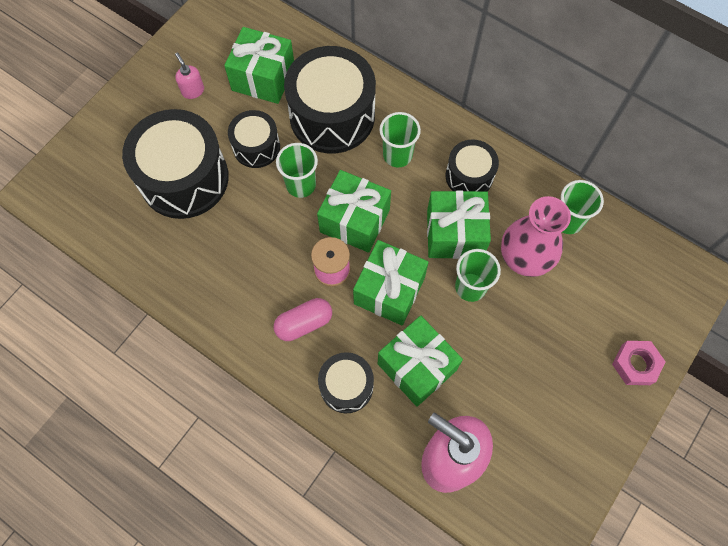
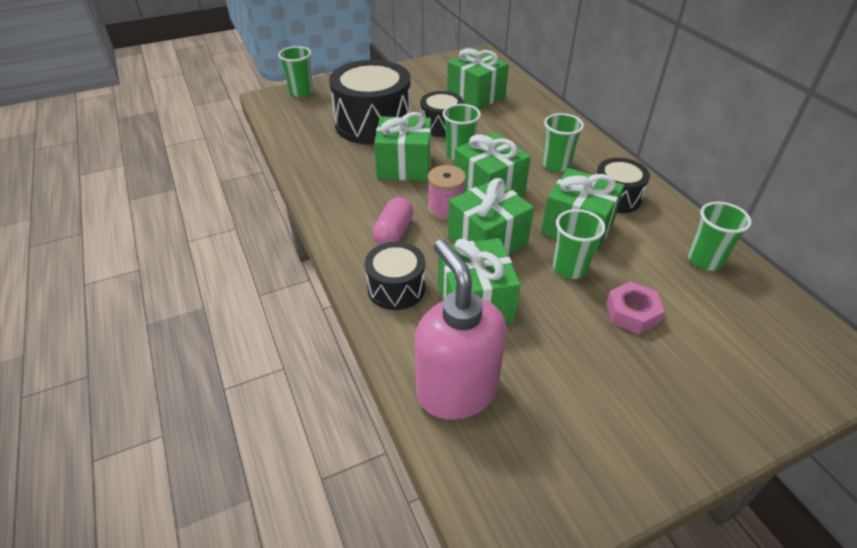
camera: 30 degrees right, 25 degrees down
(66, 161) = (301, 92): none -> green cup
(193, 91) = (418, 87): pink soap dispenser -> none
(258, 229) = (404, 166): none -> green gift
(304, 323) = (394, 232): pink capsule -> pink capsule turned 75 degrees counterclockwise
(332, 116) = (515, 128): black drum -> none
(524, 258) = (640, 269): pink vase -> none
(635, 364) = (734, 408): pink nut -> pink nut (632, 313)

